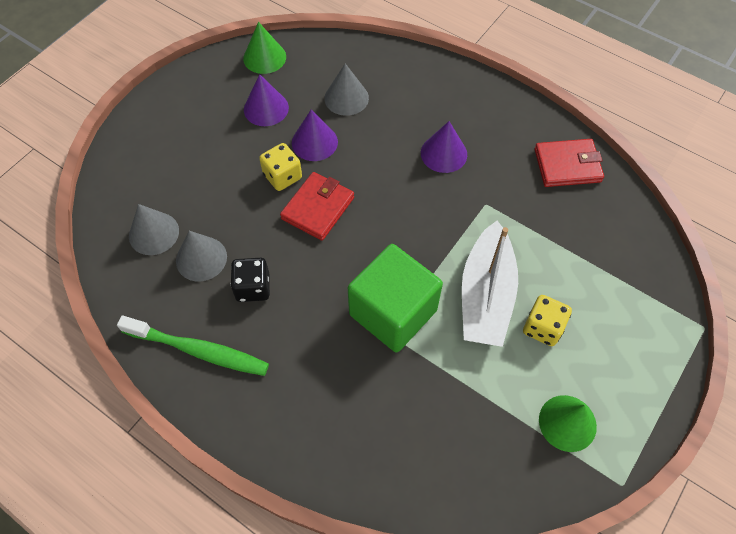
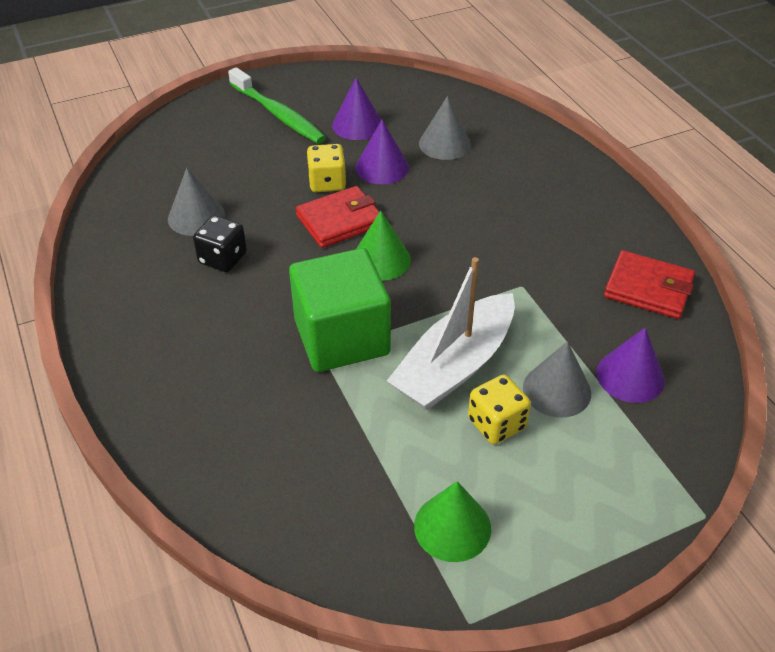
camera: 30 degrees right, 15 degrees down
(154, 233) = (172, 181): grey cone -> grey cone (557, 390)
(198, 350) = (131, 286): green toothbrush -> green toothbrush (278, 114)
(264, 57) = (390, 86): green cone -> green cone (381, 259)
(443, 153) = (510, 225): purple cone -> purple cone (630, 376)

